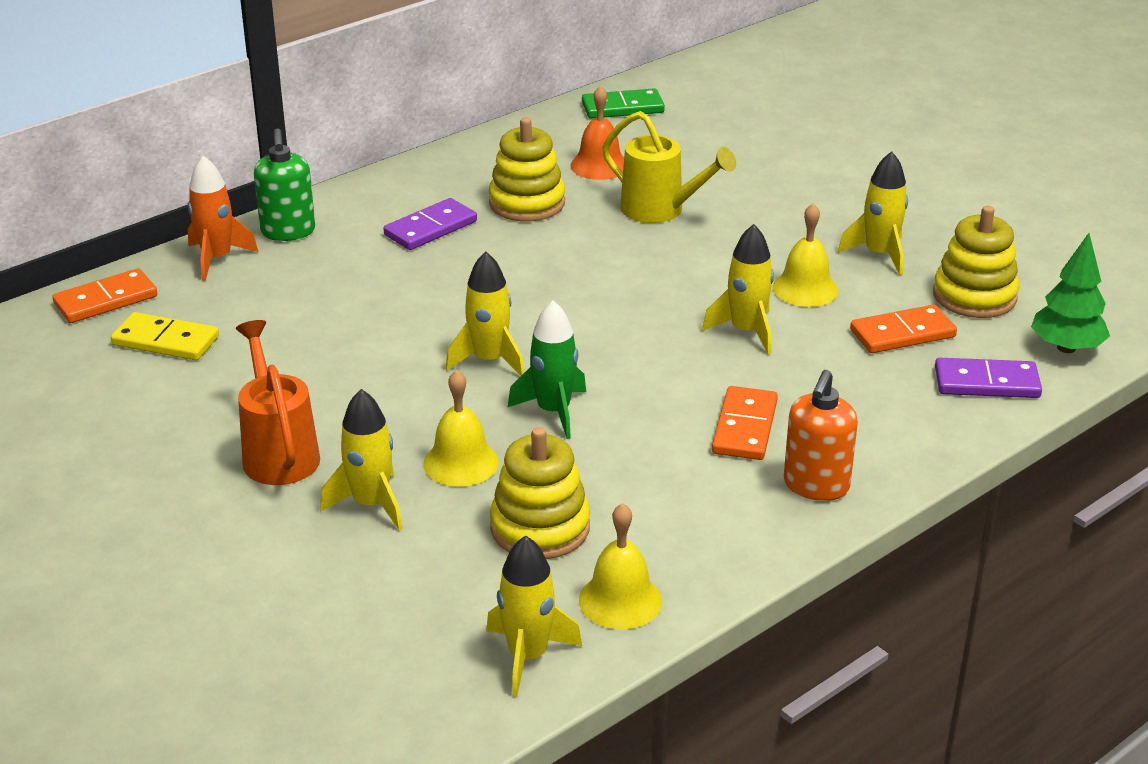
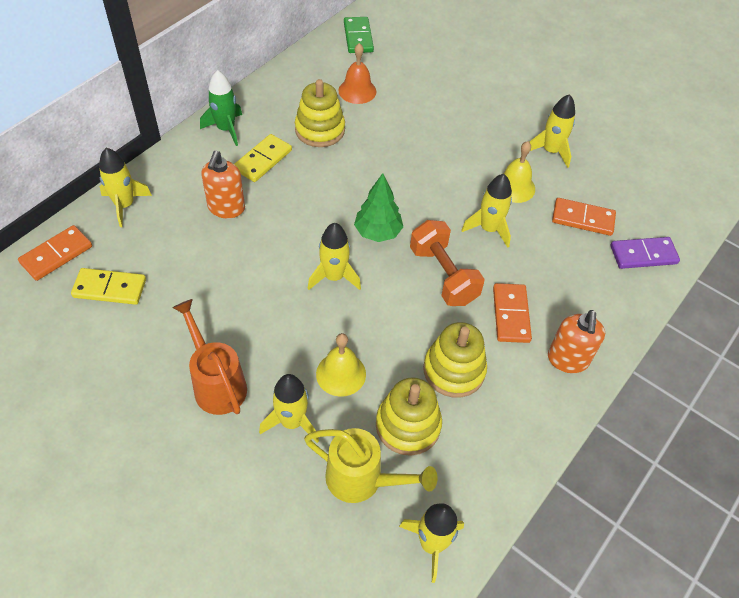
camera: 15 degrees left, 20 degrees up
(217, 259) = (125, 205): orange rocket -> yellow rocket
(288, 232) = (167, 174): green soap dispenser -> none
(359, 274) = (226, 208): none -> orange soap dispenser
(431, 228) = (263, 160): purple domino -> yellow domino
(553, 411) = (388, 318): green rocket -> green rocket (226, 129)
(620, 600) = (476, 482): yellow bell -> none
(622, 108) = (358, 37): green domino -> green domino turned 75 degrees counterclockwise
(655, 374) = (443, 275): none -> orange dumbbell
(660, 210) = (406, 127): yellow watering can -> yellow watering can (362, 480)
(902, 333) = (583, 218): orange domino -> orange domino turned 45 degrees clockwise
(974, 296) = (616, 181): yellow stacking toy -> yellow stacking toy (454, 370)
(1066, 348) = (680, 218): green tree -> green tree (377, 232)

